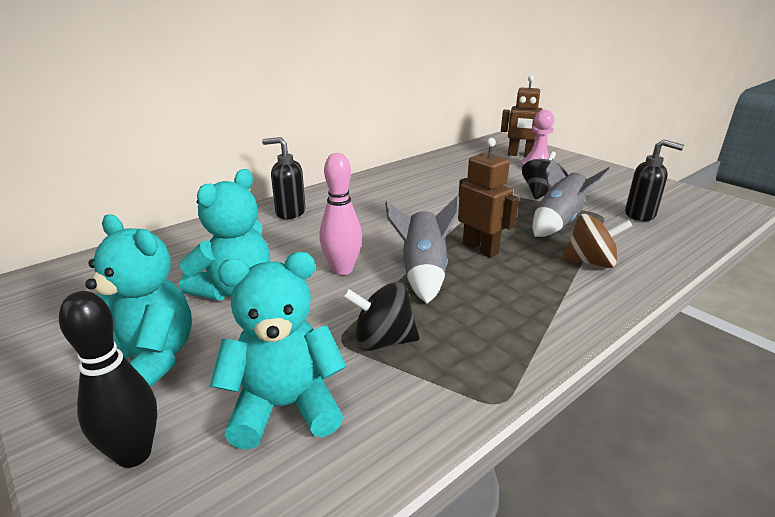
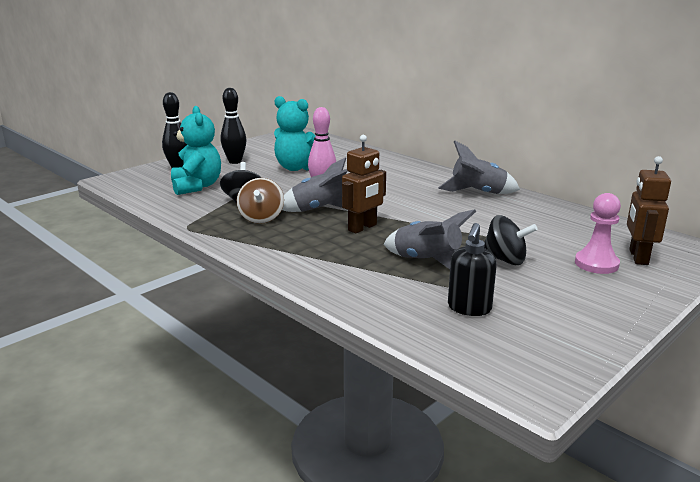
camera: 85 degrees right, 5 degrees down
(149, 360) = (235, 161): turquoise teddy bear -> black bowling pin
(290, 212) = (406, 170): black soap dispenser -> none
(381, 186) = (478, 193): none -> grey rocket
(590, 262) = (347, 267): brown spinning top -> brown spinning top (261, 218)

